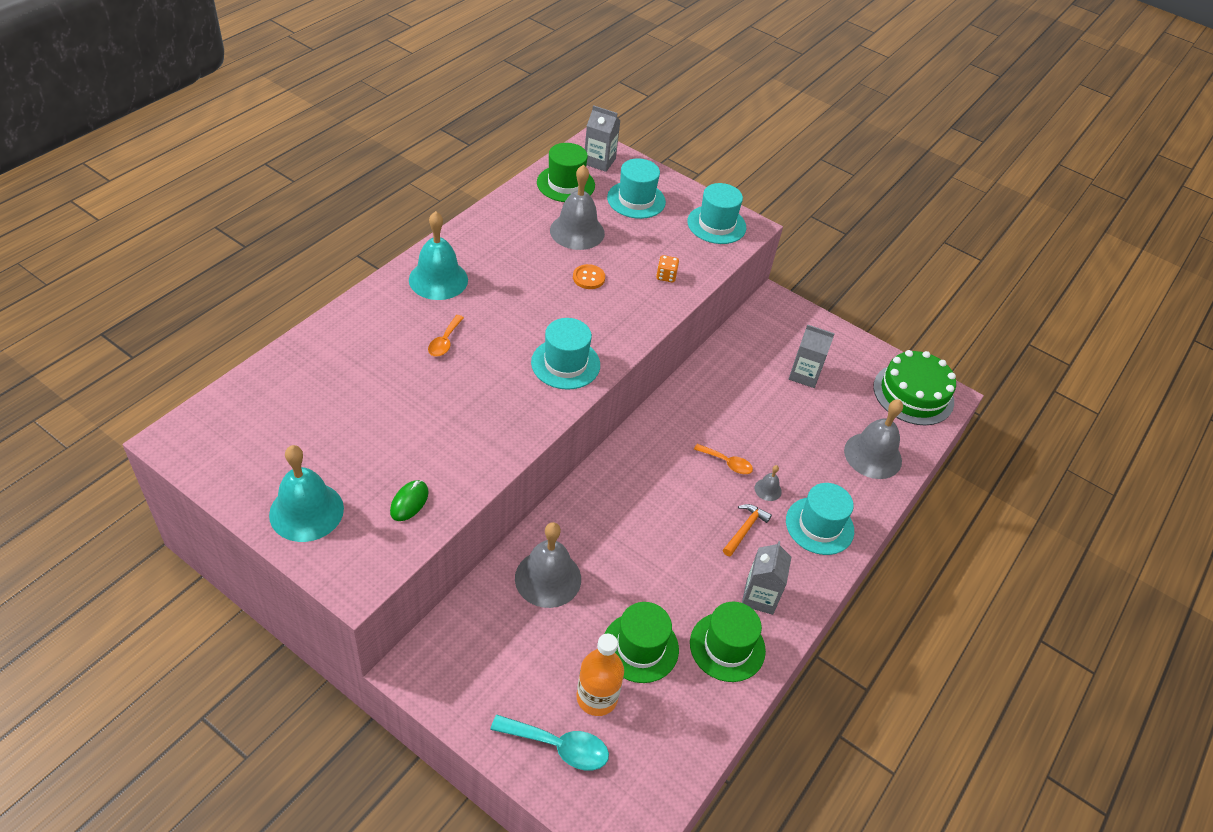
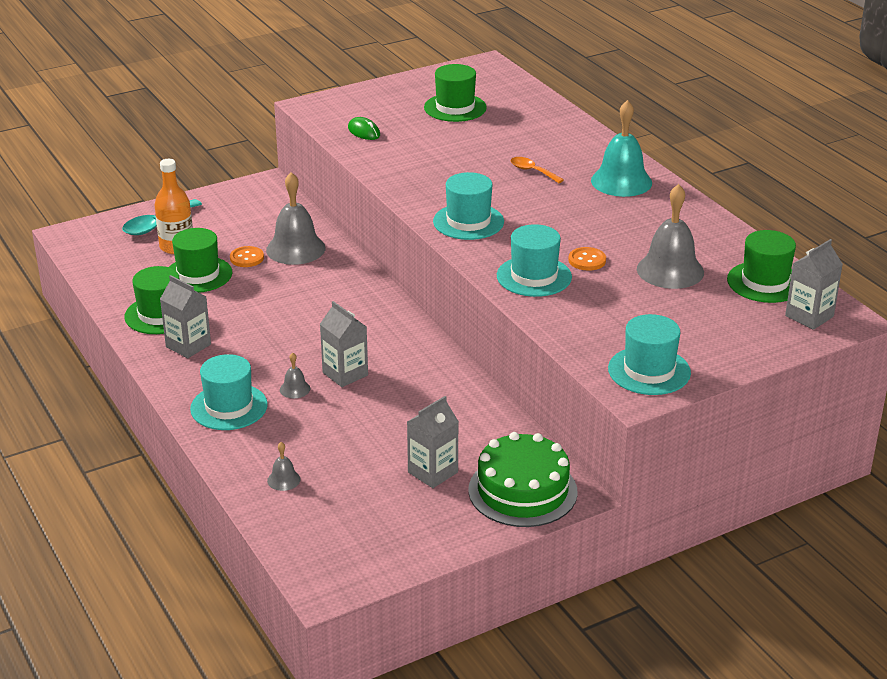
camera: 120 degrees right, 15 degrees down
(306, 511) = (385, 97): turquoise bell -> none
(315, 437) = (455, 108): none -> green hat
(587, 616) = (247, 258): none -> orange button
(636, 200) = (719, 324): turquoise hat -> turquoise hat (534, 276)
(666, 276) = (567, 308): orange dice -> none
(727, 463) = (345, 374): orange spoon -> grey carton
(745, 529) = (261, 360): orange hammer -> none
(873, 455) = (283, 480): grey bell -> grey bell, size x0.45
(913, 394) = (348, 556): green cake -> green cake (522, 491)

